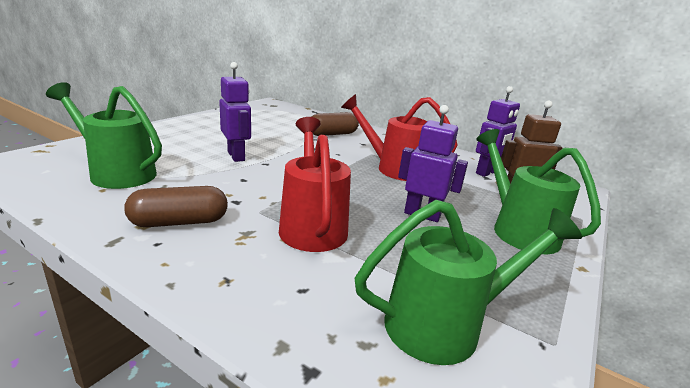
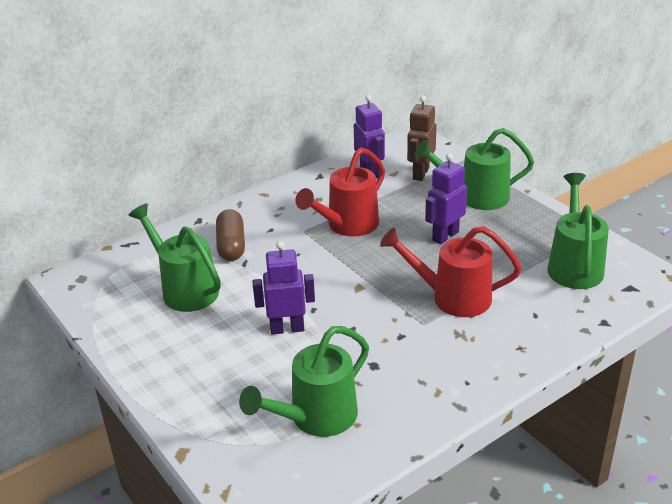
camera: 65 degrees left, 10 degrees up
(179, 222) = (435, 370): brown capsule -> none
(274, 126) = (185, 289): none -> green watering can

